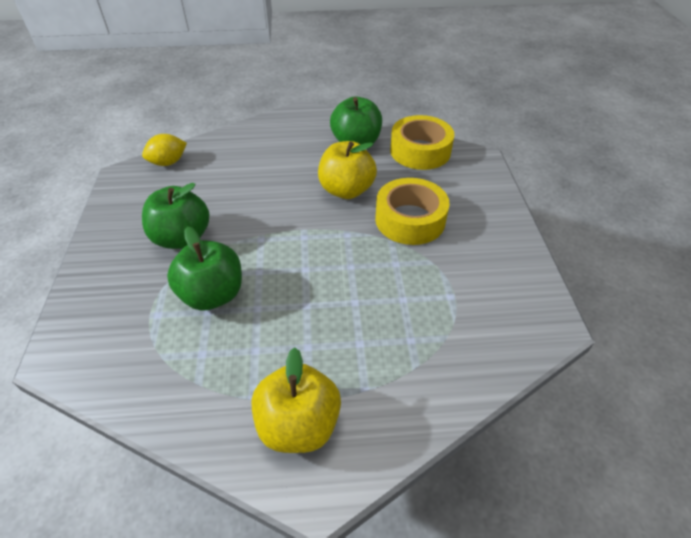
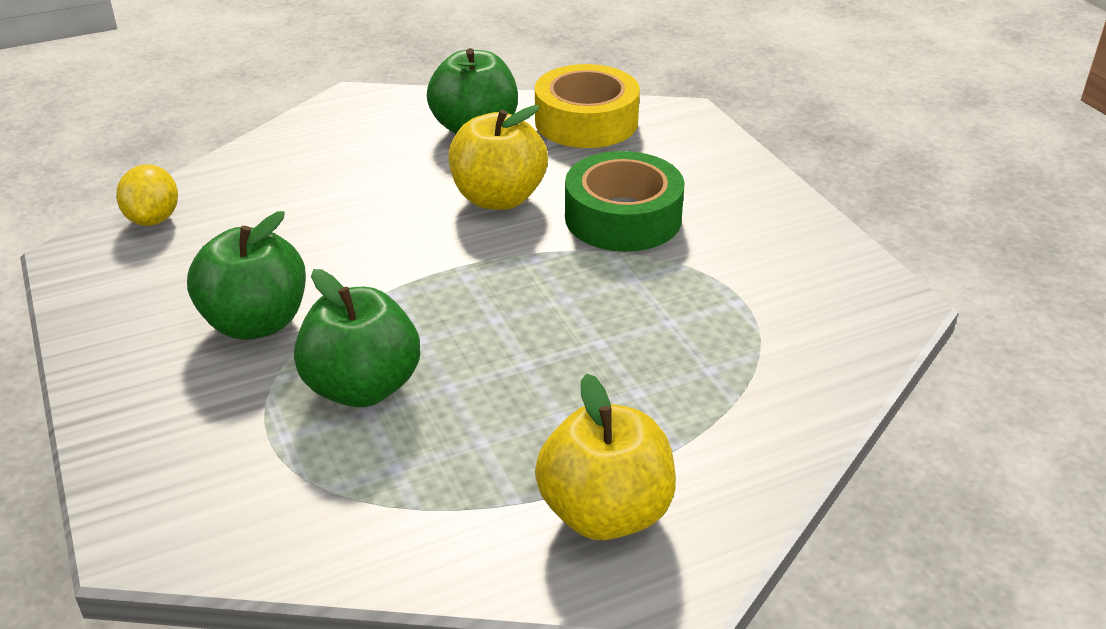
camera: 20 degrees left, 10 degrees down
(168, 162) = (153, 219): yellow lemon -> yellow lemon turned 45 degrees counterclockwise
(410, 219) = (623, 217): yellow tape -> green tape

